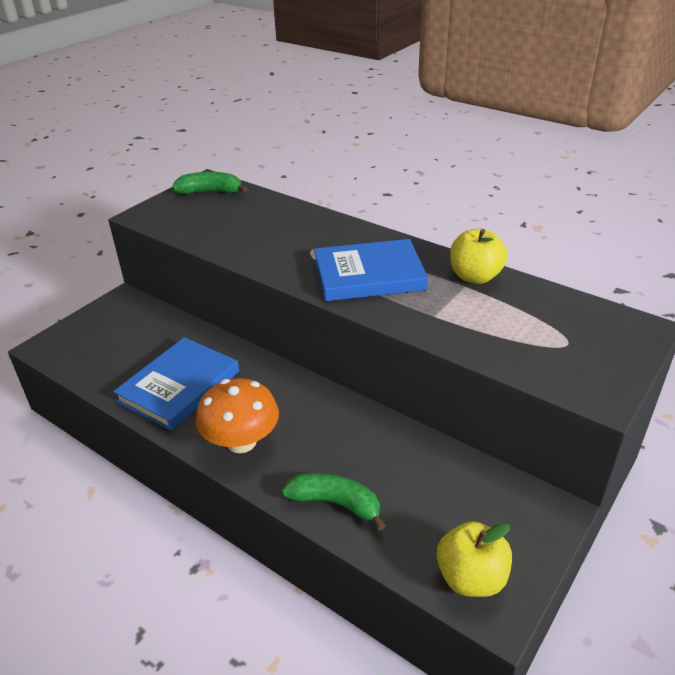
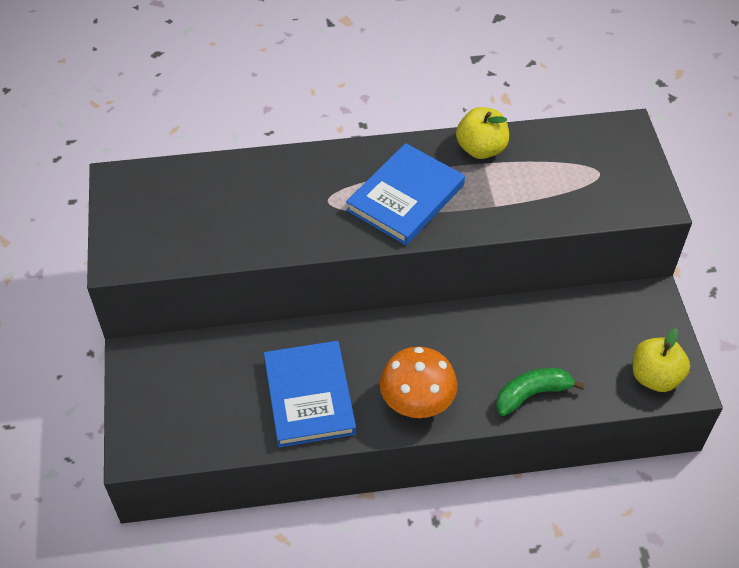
camera: 45 degrees left, 15 degrees up
(210, 192) = (142, 191): green banana -> none

